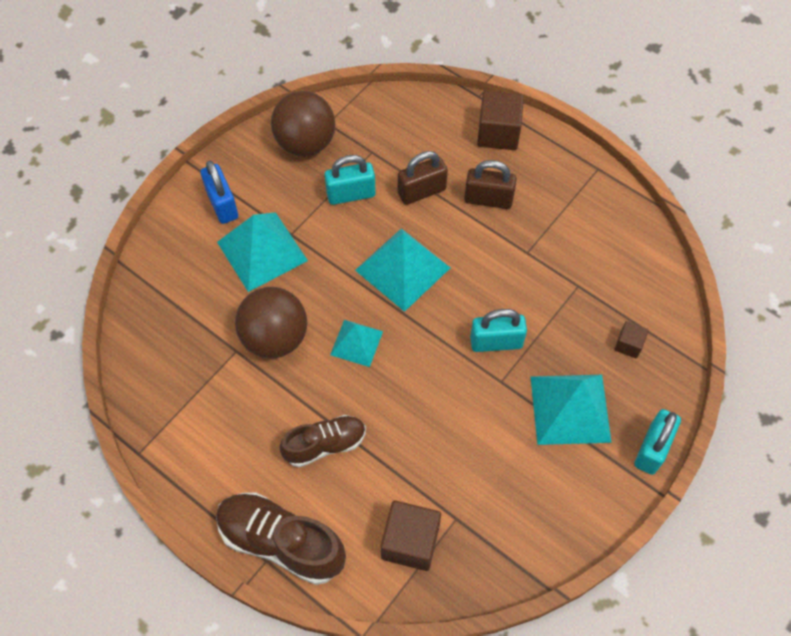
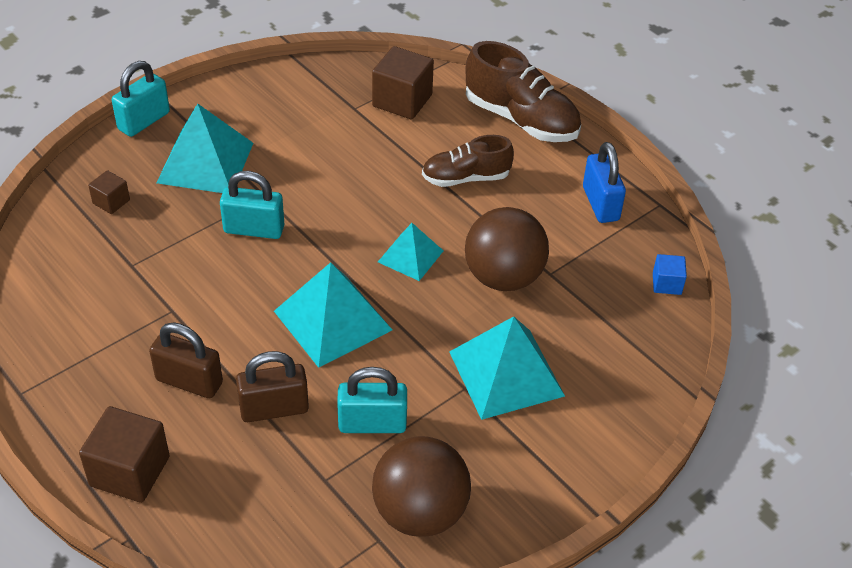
camera: 170 degrees left, 15 degrees down
(136, 361) = (666, 284): none -> blue cube
(222, 204) = (554, 444): blue padlock -> blue padlock (600, 204)

